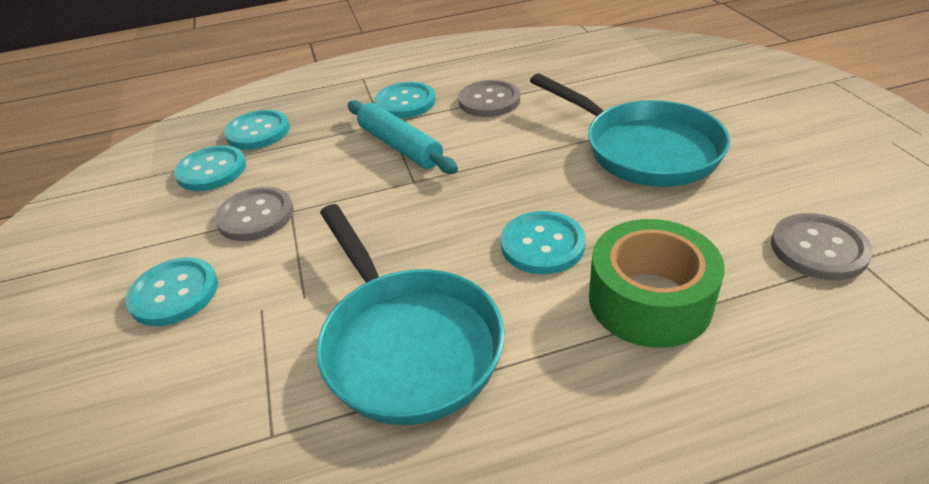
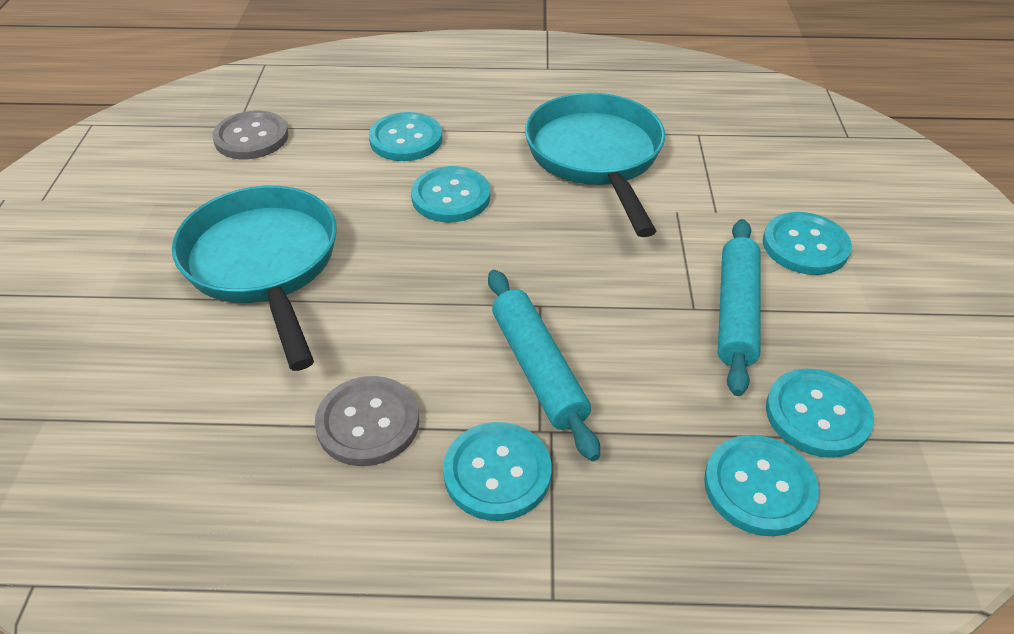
camera: 165 degrees left, 5 degrees up
(255, 216) = (736, 312): grey button -> turquoise rolling pin
(649, 300) = (406, 139): green tape -> turquoise button

